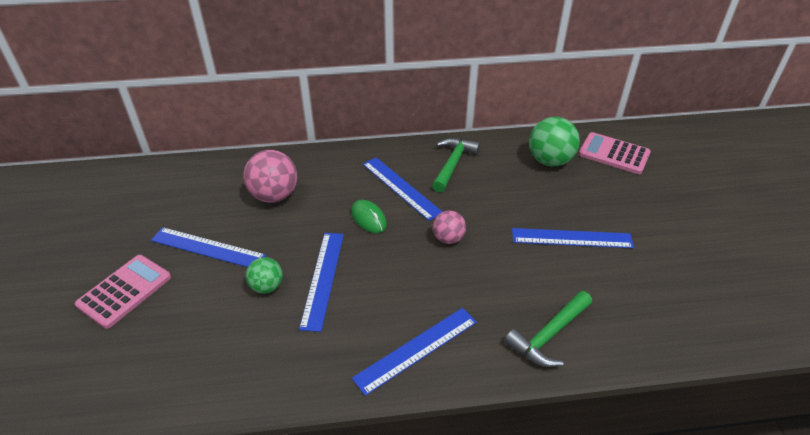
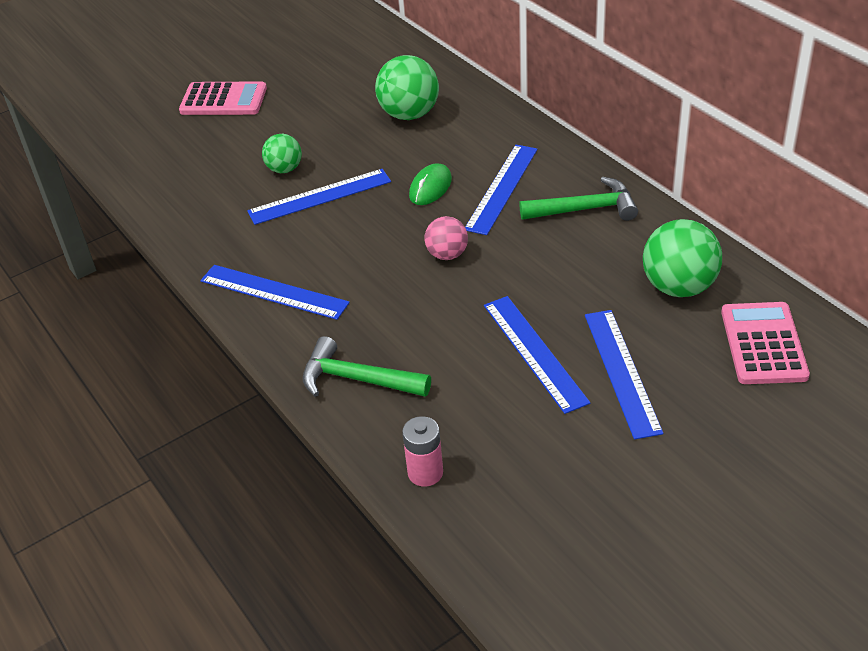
camera: 65 degrees right, 0 degrees up
(208, 248) = (306, 114): blue ruler -> blue ruler (622, 371)
(274, 196) = (409, 114): pink ball -> green ball
(660, 334) = (425, 473): none -> pink battery

